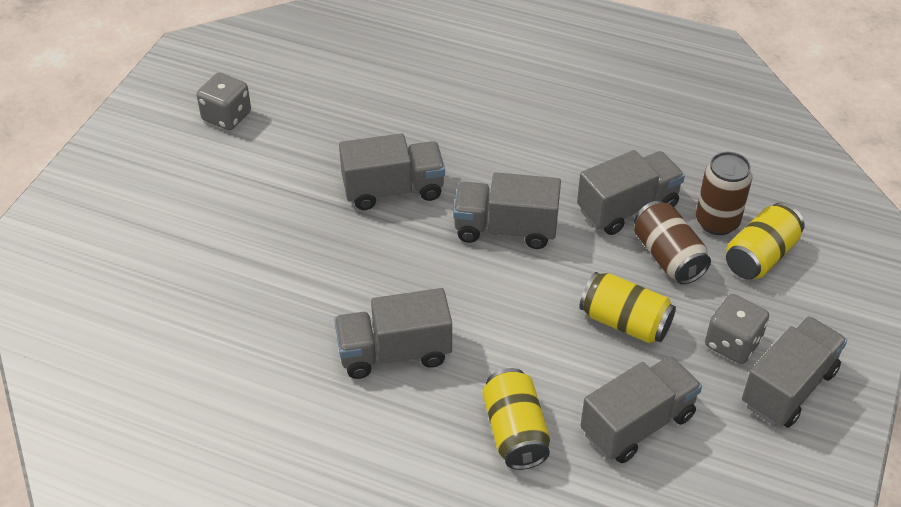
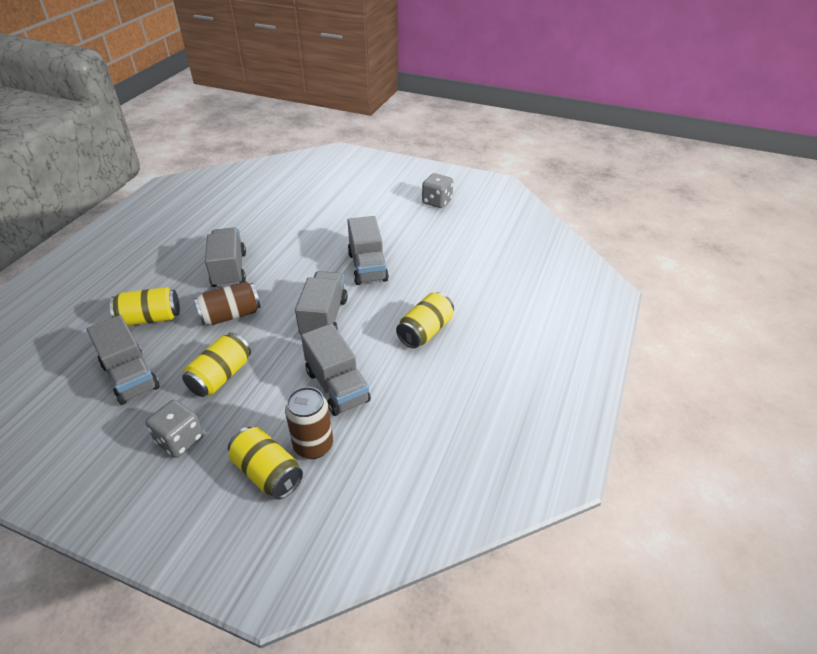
camera: 90 degrees right, 5 degrees down
(526, 133) = (425, 331): none -> yellow can
(668, 256) = (280, 407): brown can -> brown can (231, 315)
(788, 387) = (124, 472): grey truck -> none

